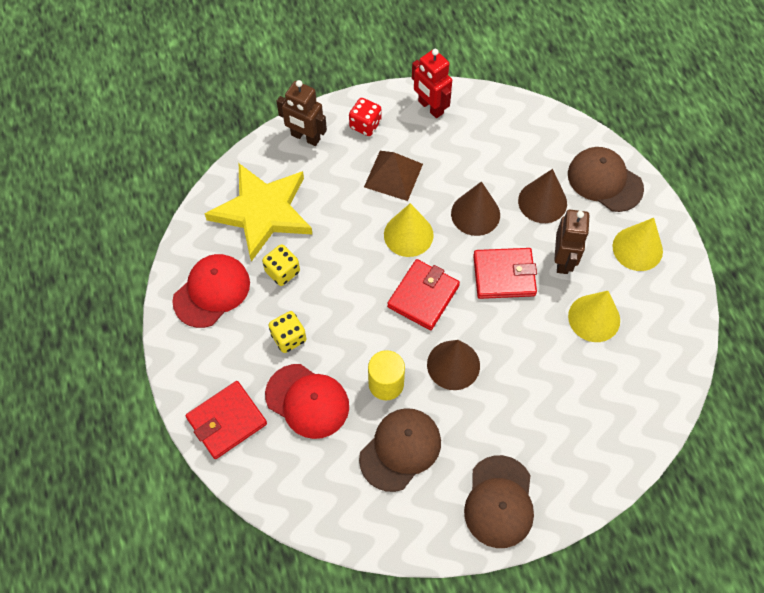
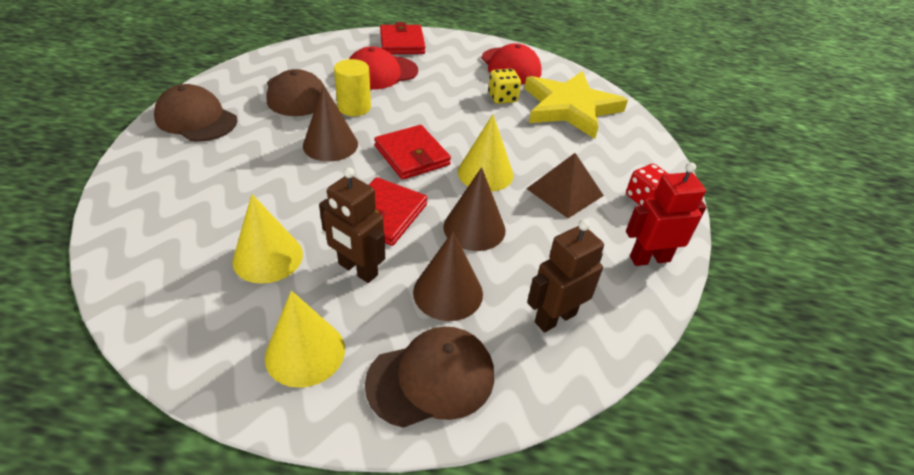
camera: 115 degrees right, 20 degrees down
(289, 337) = (440, 82): yellow dice -> none
(305, 137) = (645, 156): brown robot -> brown robot (555, 318)

